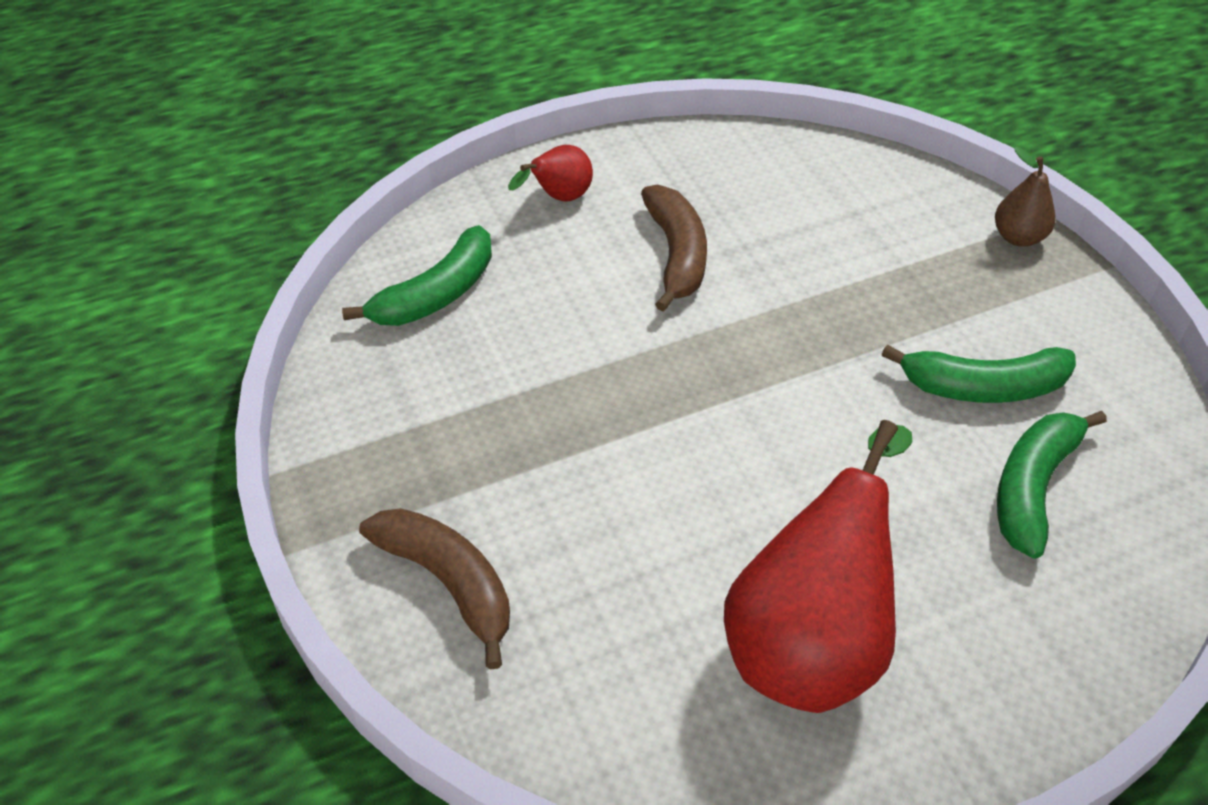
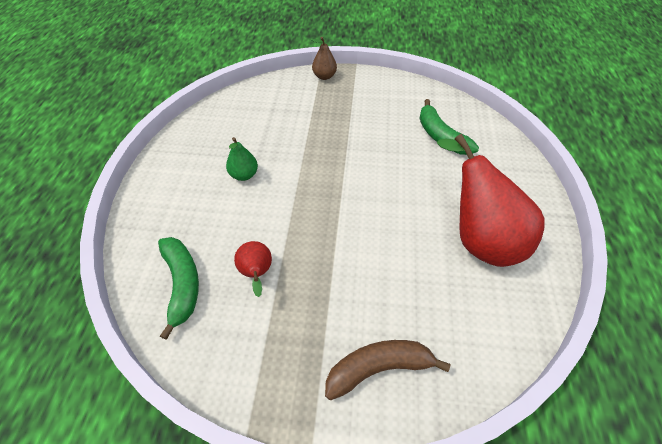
camera: 60 degrees left, 5 degrees up
(559, 198) = (166, 199): red pear -> red pear (257, 273)
(676, 255) = (244, 175): brown banana -> green pear
(983, 387) = (387, 123): green banana -> none

